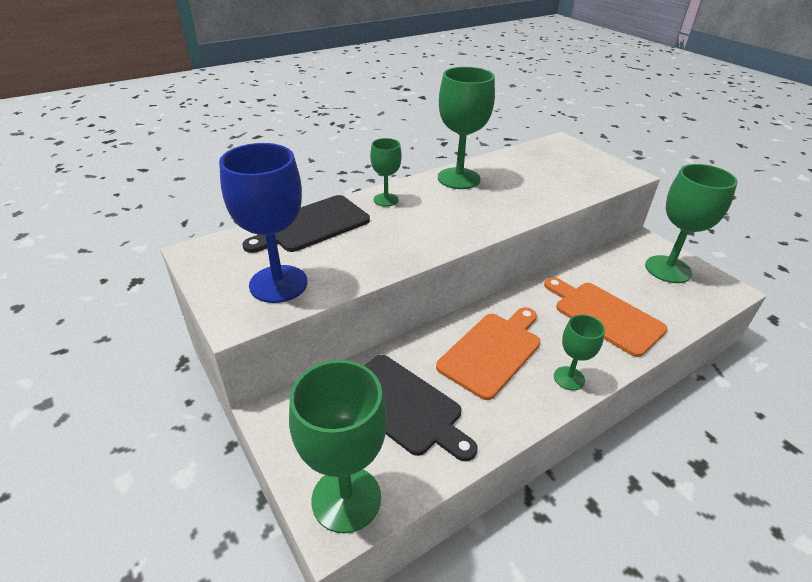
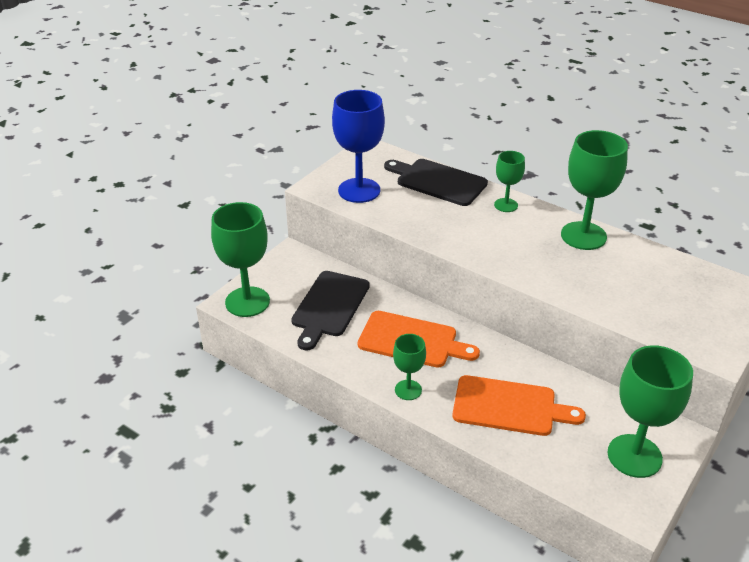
camera: 70 degrees right, 0 degrees up
(604, 315) = (509, 407): orange cutting board -> orange cutting board turned 75 degrees clockwise

